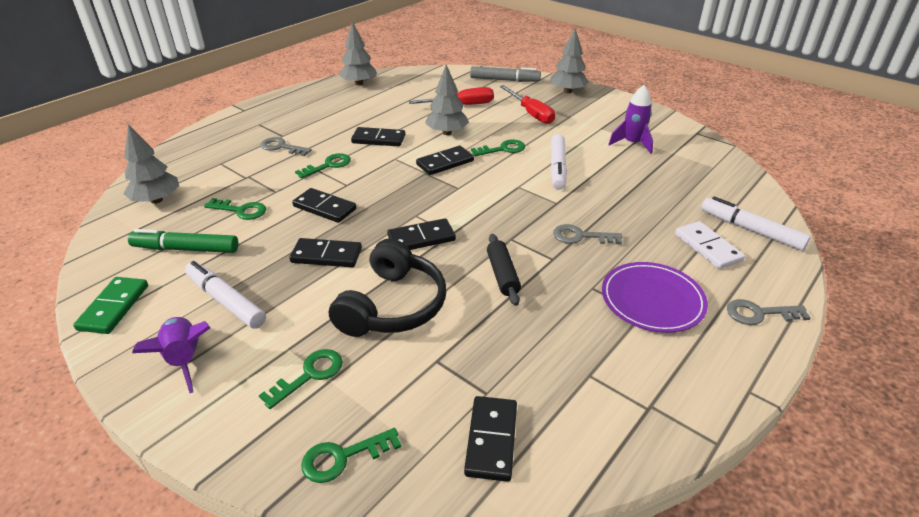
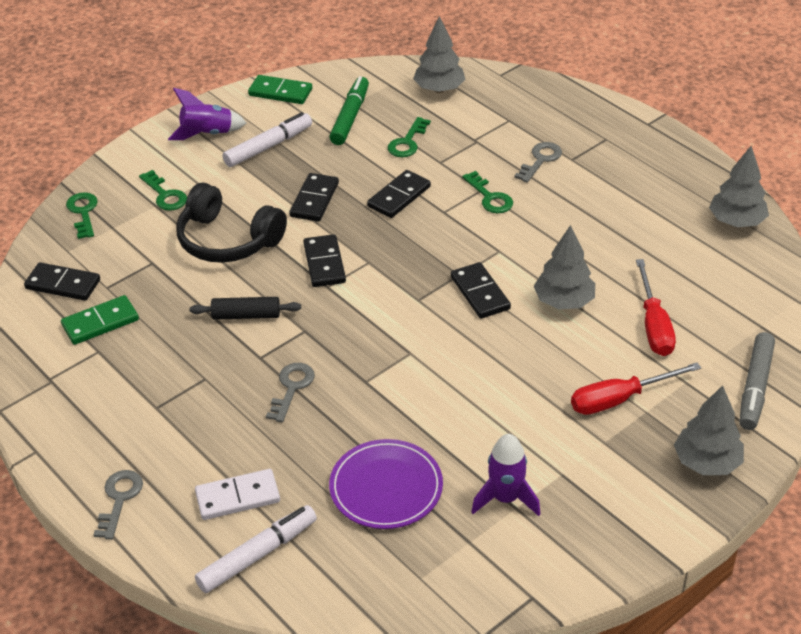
camera: 100 degrees right, 5 degrees up
(378, 139) = (552, 238): black domino -> none
(503, 149) = (508, 351): green key -> none
(546, 383) = (100, 323): none -> green domino
(557, 167) = (449, 398): white marker -> none
(652, 300) = (170, 419): purple plate -> purple plate (386, 487)

